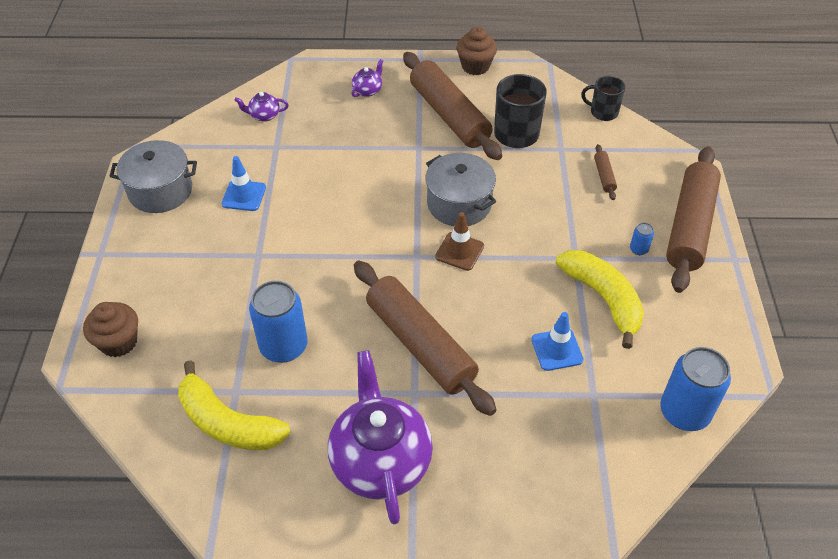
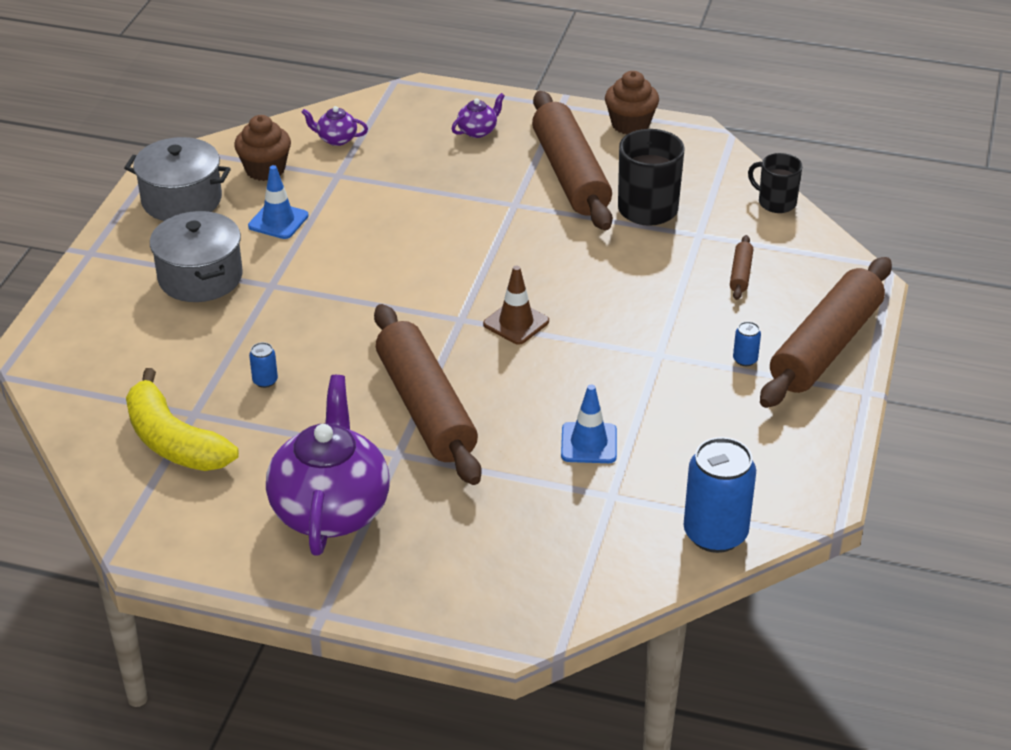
camera: 15 degrees right, 10 degrees down
(118, 342) = (81, 343): brown cupcake -> brown cupcake (265, 169)
(283, 346) = (265, 381): blue can -> blue can, size x0.43
(459, 204) = (538, 273): grey pot -> grey pot (200, 277)
(603, 298) = (673, 402): yellow banana -> none

